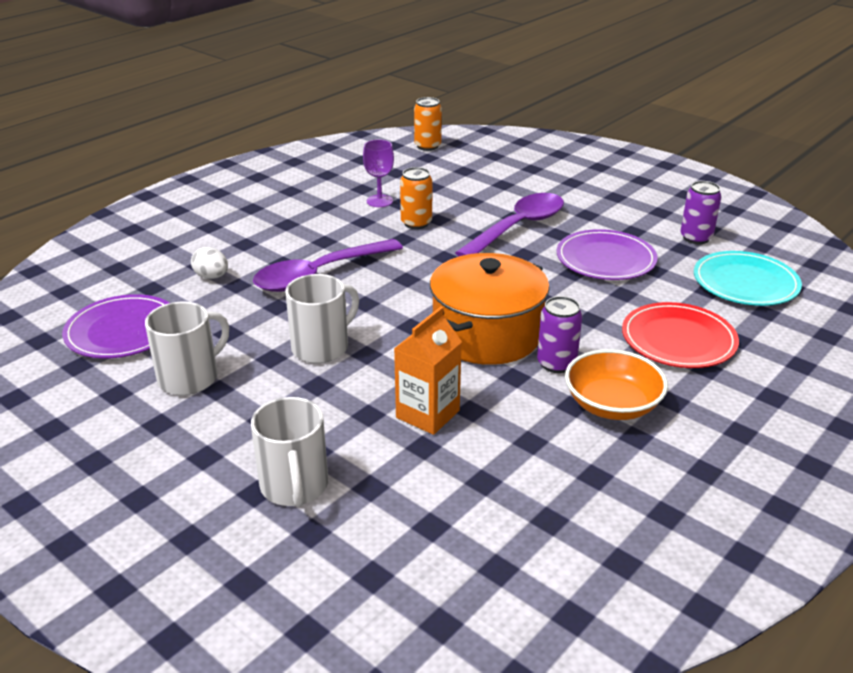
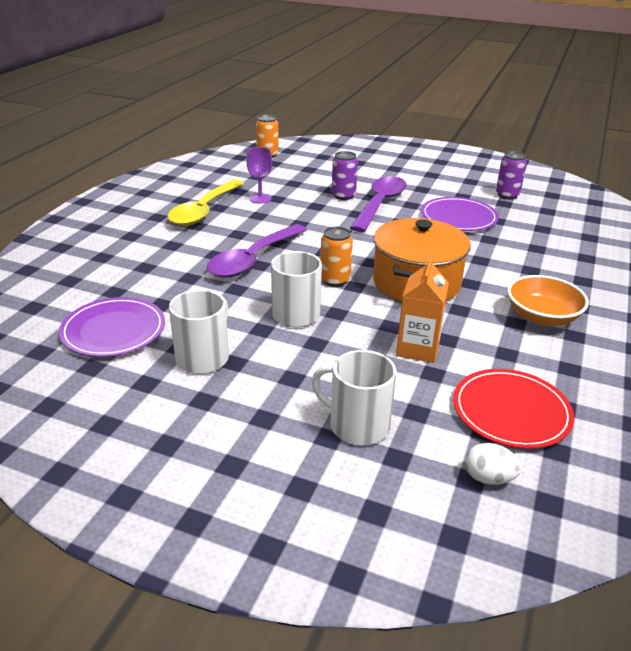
camera: 20 degrees left, 0 degrees up
(211, 277) = (162, 275): white egg -> white egg (488, 478)
(294, 486) = (357, 425): white mug -> white mug turned 150 degrees clockwise
(307, 207) = (204, 210): none -> yellow spoon
(416, 223) = (301, 211): orange can -> orange can (335, 280)
(556, 363) = (481, 295): purple can -> purple can (343, 196)
(678, 339) = (549, 264): red plate -> red plate (511, 411)
(745, 282) = (562, 220): turquoise plate -> none

